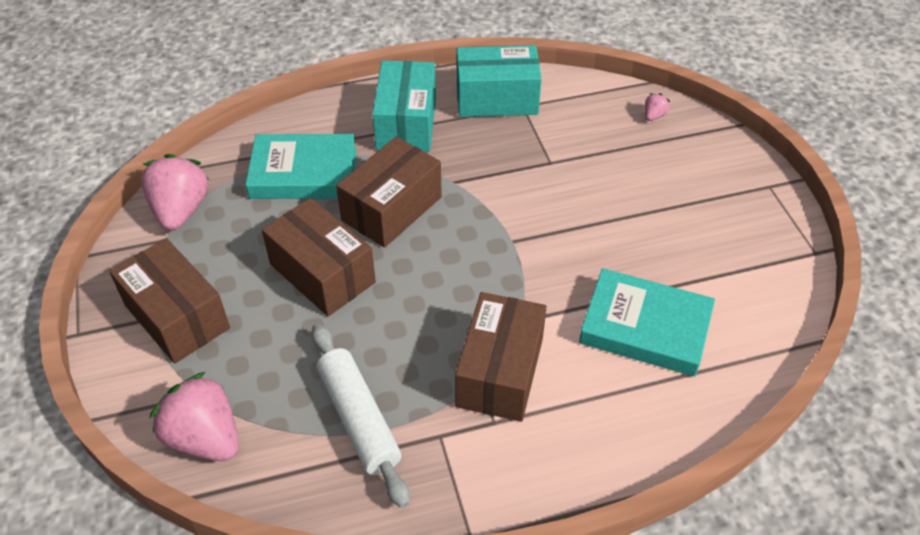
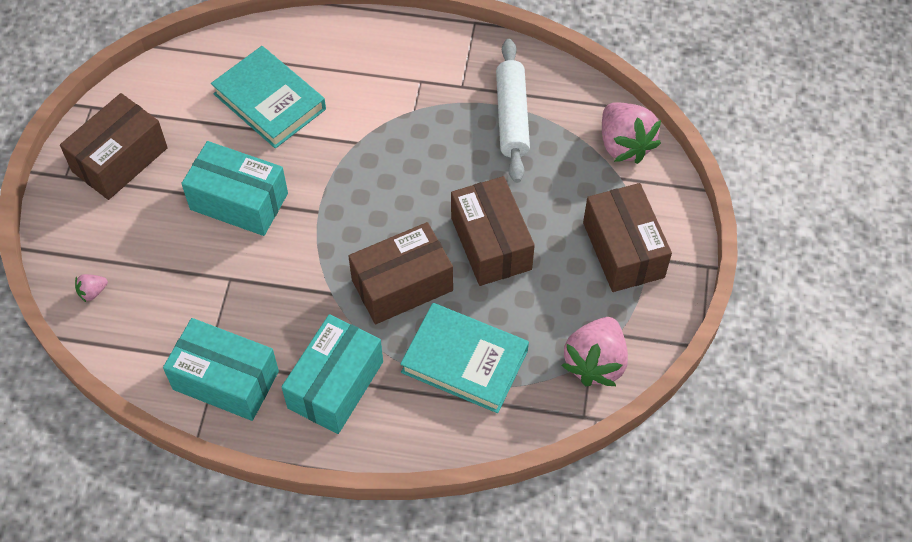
camera: 155 degrees left, 10 degrees up
(500, 372) = (395, 111): brown box -> brown box (120, 159)
(594, 222) = (239, 201): none -> turquoise box

